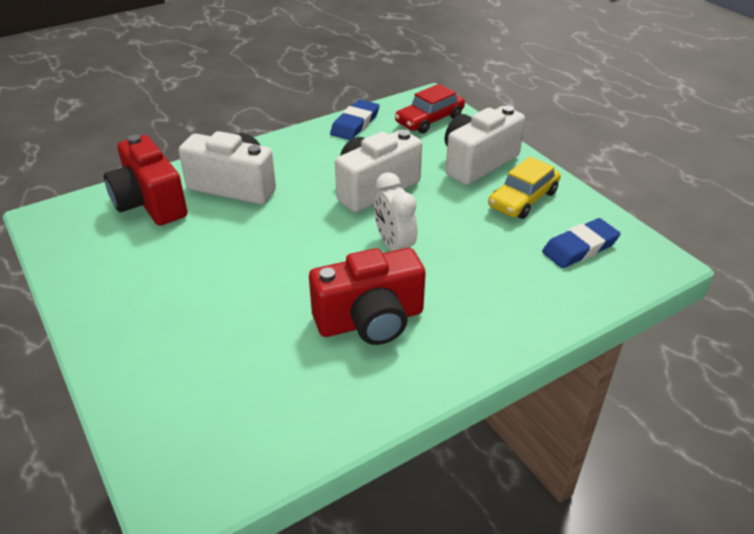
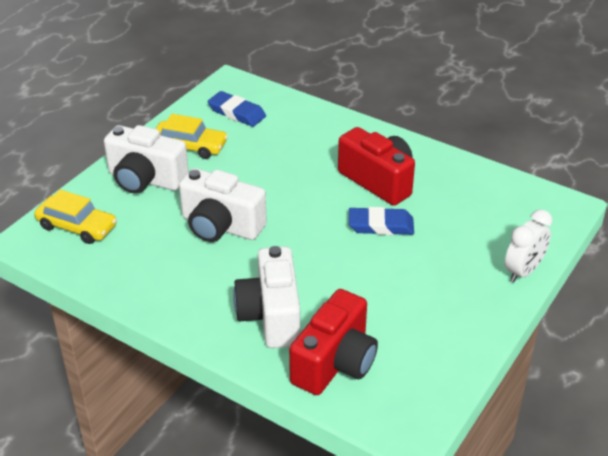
camera: 115 degrees left, 0 degrees up
(355, 124) = (109, 275): blue eraser -> blue eraser (381, 225)
(394, 245) = (292, 193): white clock -> white clock (523, 271)
(429, 120) = (77, 226): red car -> yellow car

